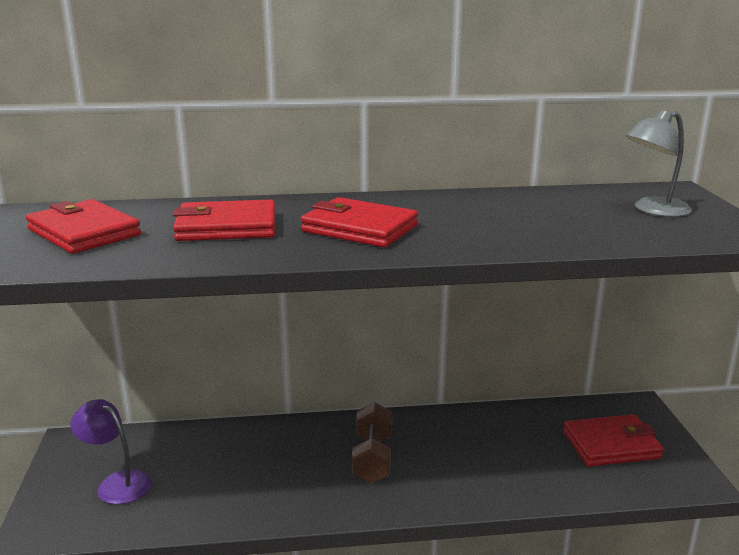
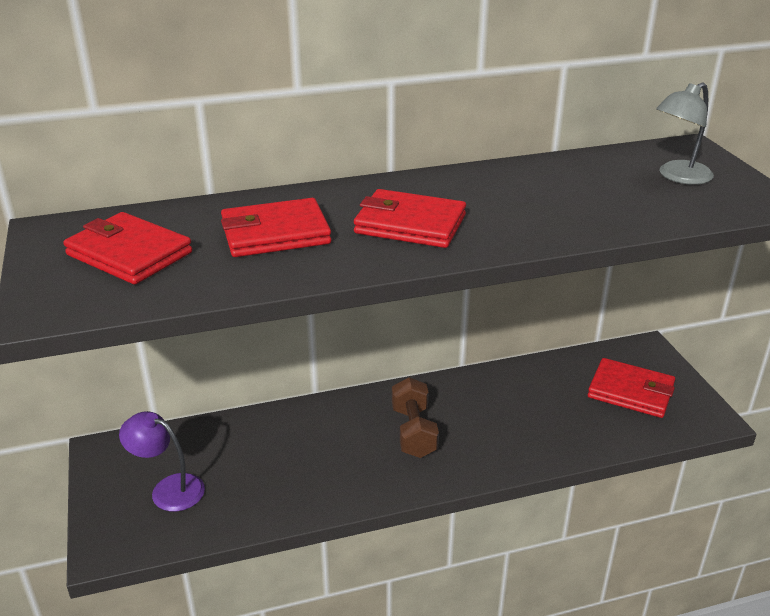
camera: 10 degrees left, 10 degrees up
(611, 445) = (630, 392): red wallet -> red wallet turned 45 degrees clockwise

